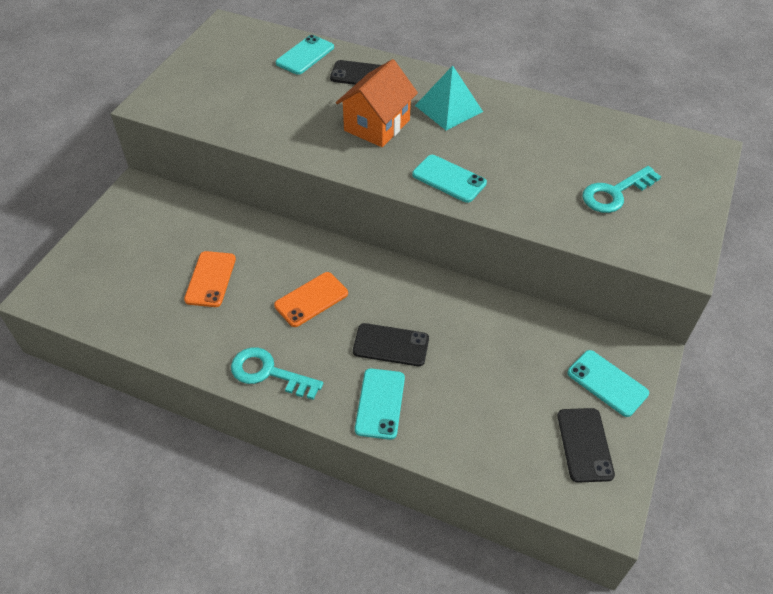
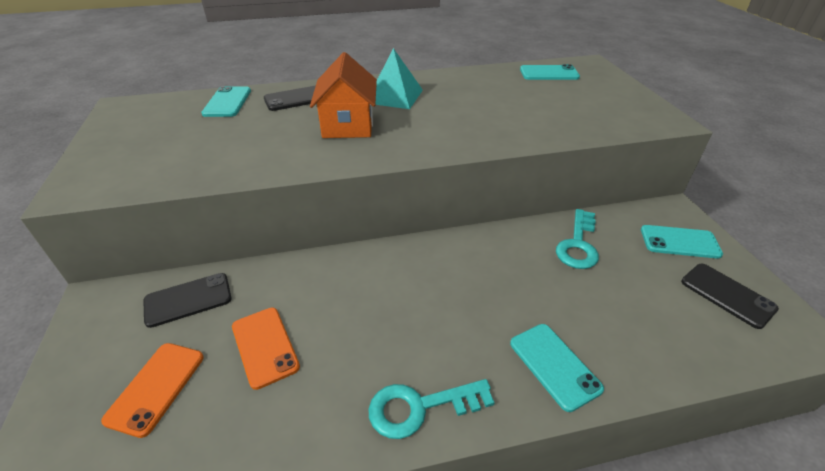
camera: 35 degrees left, 10 degrees down
(311, 299) = (392, 307): orange phone -> orange phone (156, 387)
(391, 345) = (504, 306): black phone -> black phone (188, 300)
(449, 179) = (452, 137): turquoise phone -> turquoise phone (549, 73)
(615, 193) = (574, 102): turquoise key -> turquoise key (578, 244)

